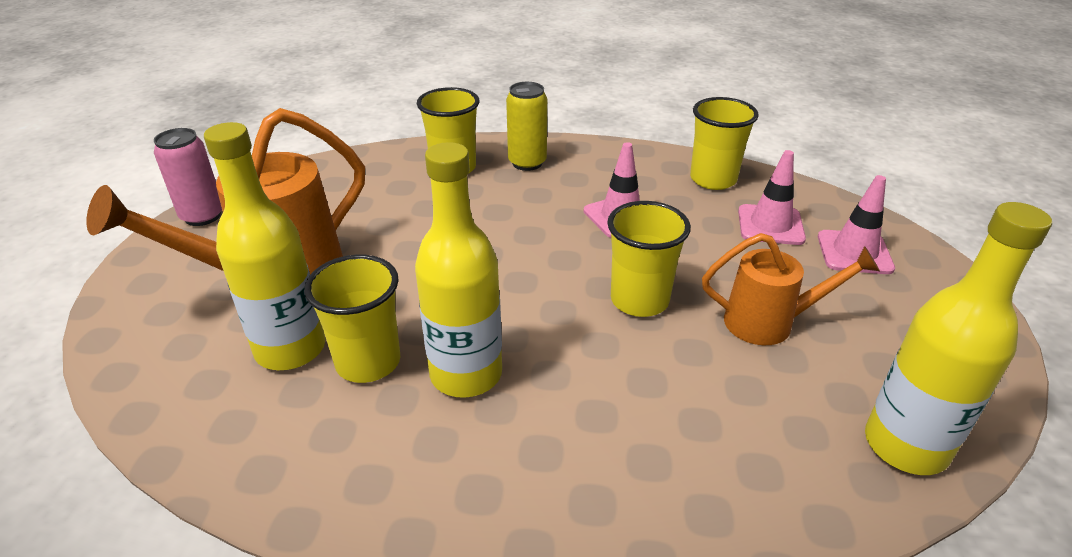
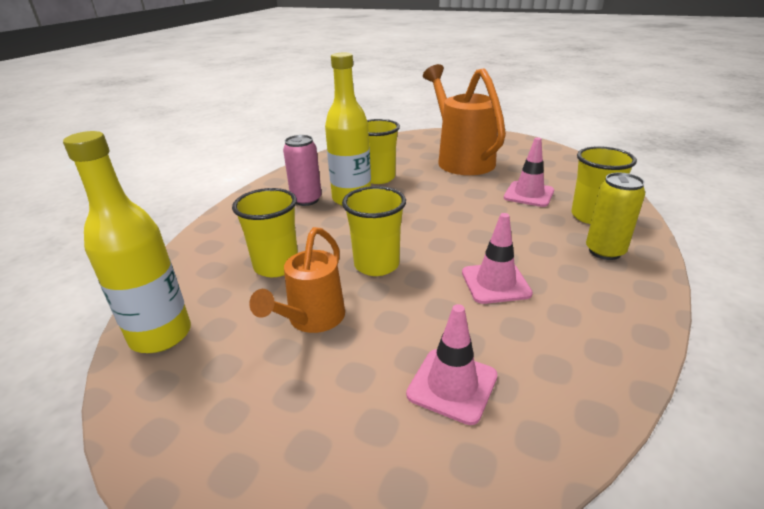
camera: 110 degrees right, 5 degrees down
(202, 216) = (528, 143): pink can -> pink can (306, 200)
(290, 349) = (400, 163): yellow bottle -> none
(713, 179) = (568, 374): yellow cup -> yellow cup (276, 266)
(854, 252) = (370, 440): pink traffic cone -> pink traffic cone (529, 194)

